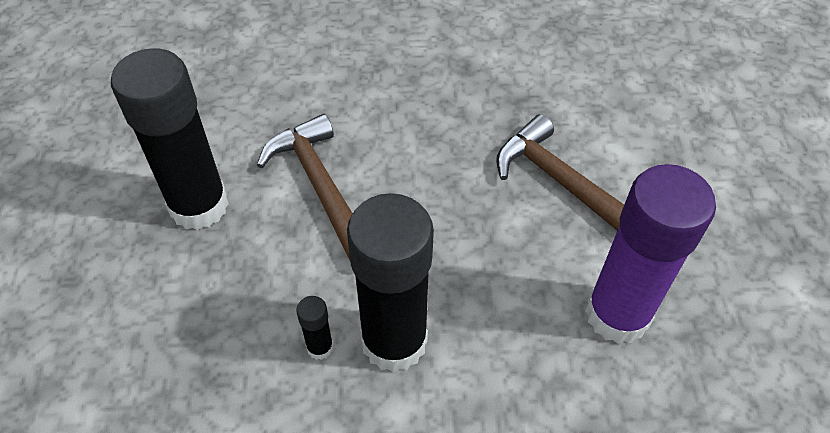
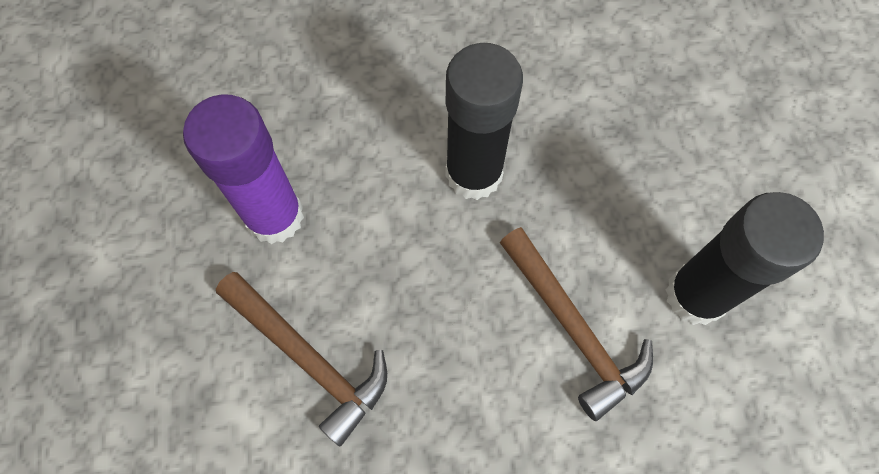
camera: 175 degrees right, 15 degrees up
(320, 347) = (536, 163): black glue stick -> none

